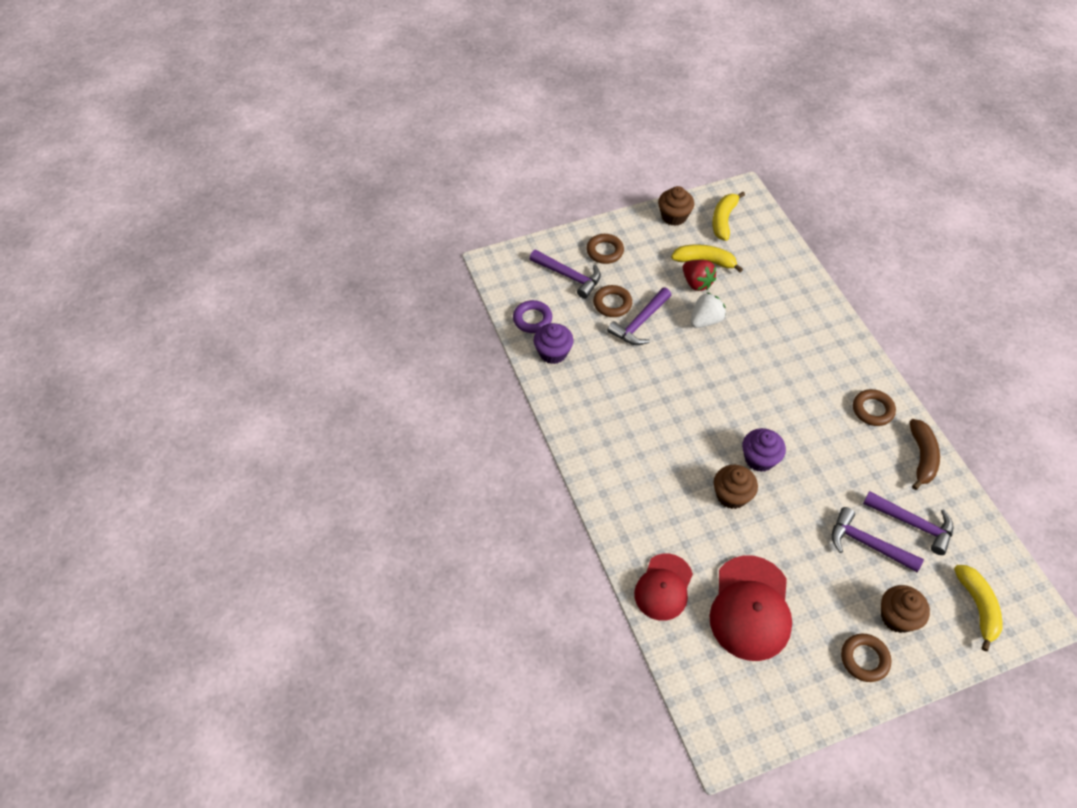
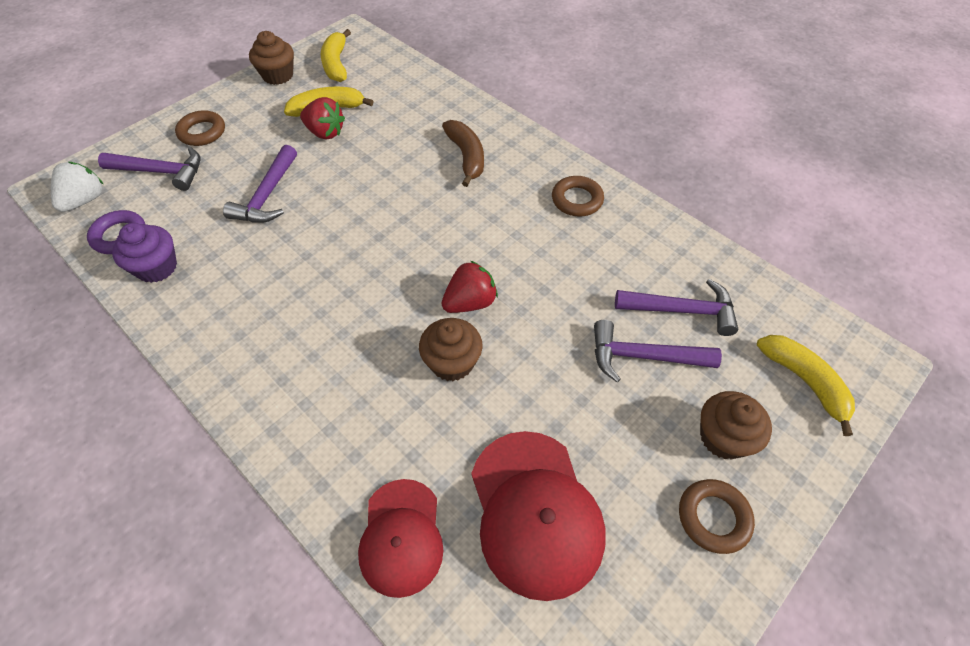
camera: 25 degrees left, 0 degrees up
(612, 304) = (226, 185): brown ring -> none
(705, 320) = (348, 168): white strawberry -> white strawberry (85, 200)
(759, 459) = (470, 302): purple cupcake -> red strawberry
(922, 457) = (653, 231): brown banana -> brown banana (466, 157)

